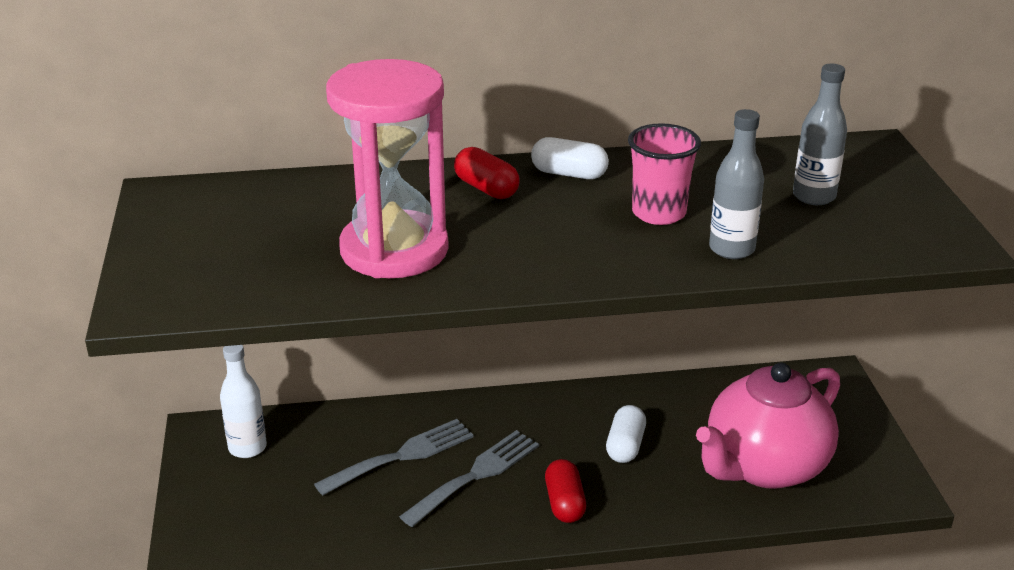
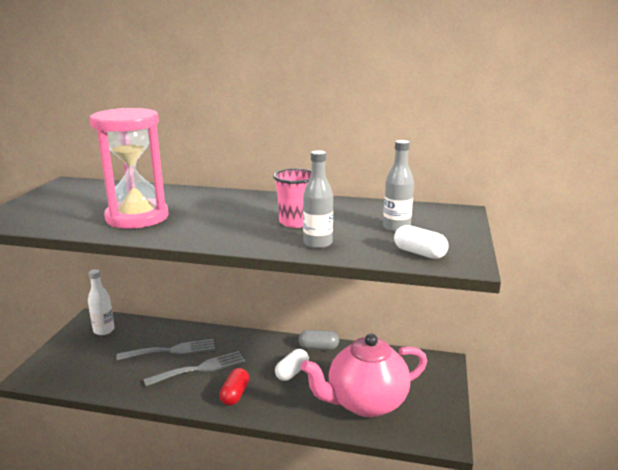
camera: 20 degrees right, 10 degrees down
(486, 188) = (217, 200): red capsule -> none
(569, 174) = (267, 200): white capsule -> white capsule (419, 253)
(636, 394) = (318, 347): none -> grey capsule

